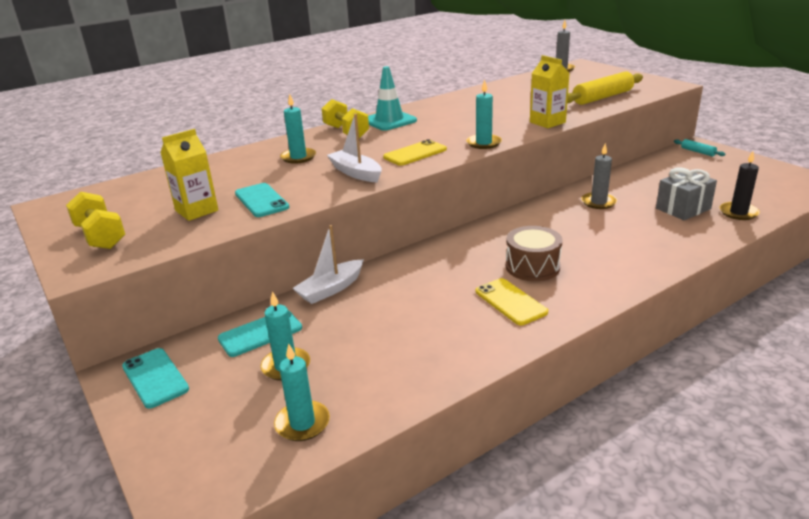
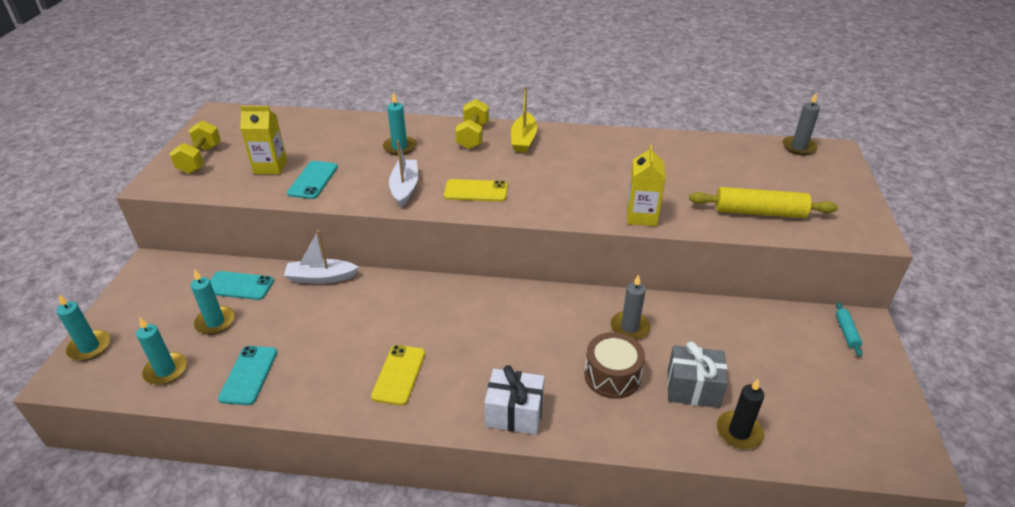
camera: 40 degrees right, 10 degrees up
(155, 378) = (157, 280): turquoise phone -> turquoise phone (248, 375)
(389, 121) = (523, 139): turquoise traffic cone -> yellow boat
(483, 143) = (543, 210): turquoise candle -> turquoise candle (89, 347)
(532, 267) = (465, 355): brown drum -> brown drum (612, 376)
(621, 274) = (514, 413): none -> white gift

